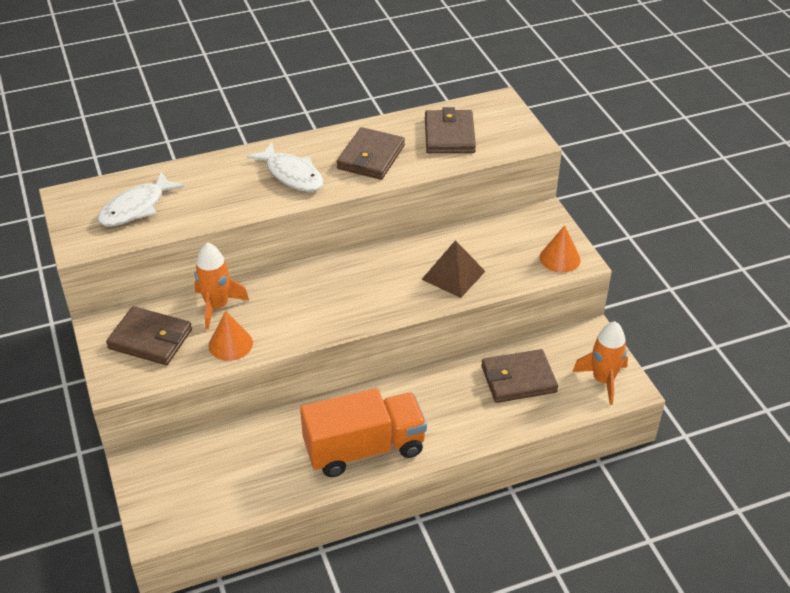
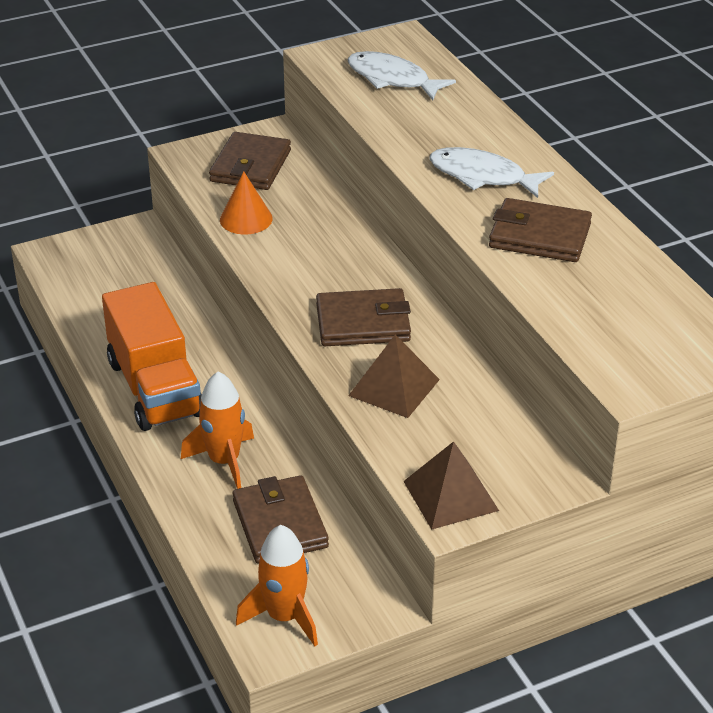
camera: 85 degrees right, 5 degrees down
(217, 306) = (308, 203): orange rocket -> orange rocket (224, 461)
(292, 175) = (482, 176): white fish -> white fish turned 75 degrees clockwise
(449, 135) = (617, 303): brown wallet -> brown wallet (363, 323)
(560, 258) = (450, 496): orange cone -> brown pyramid

